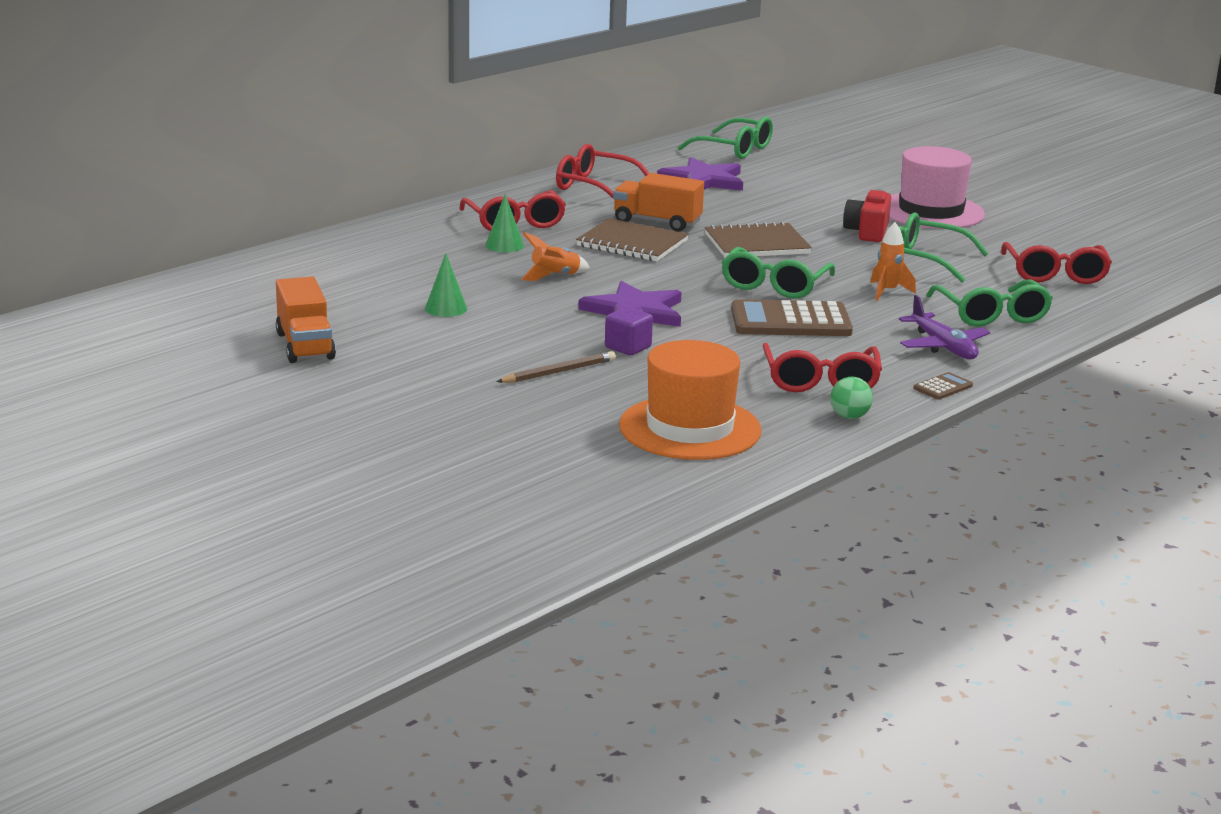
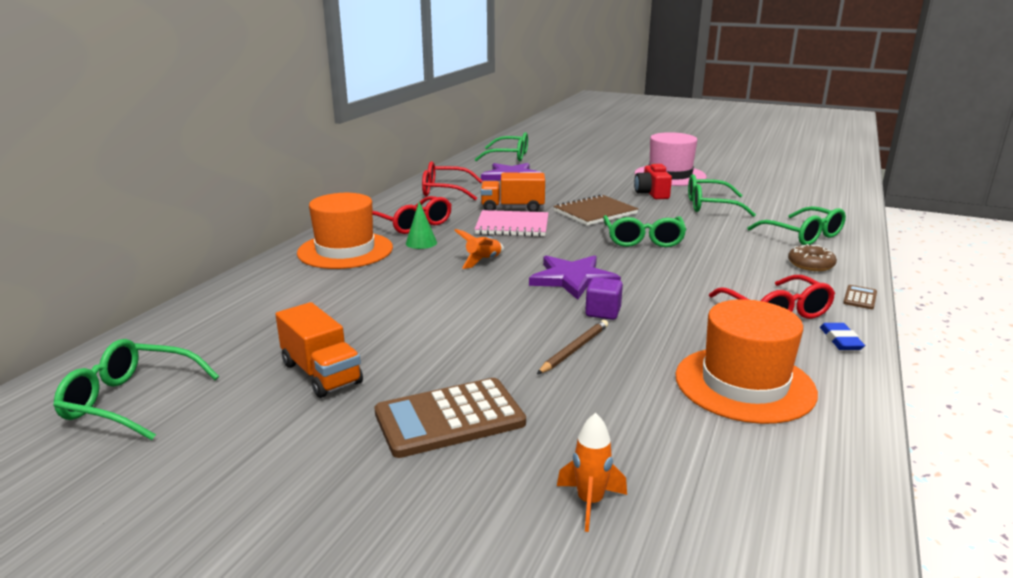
camera: 20 degrees left, 0 degrees up
(135, 335) = (130, 401): none -> green glasses
(413, 240) = (345, 250): none -> orange hat
(446, 308) = (422, 306): green cone -> none
(632, 243) = (512, 226): brown notebook -> pink notebook
(790, 321) = (689, 265): brown calculator -> brown calculator (449, 418)
(849, 416) = (840, 340): green ball -> blue eraser
(887, 292) = (719, 231): orange rocket -> orange rocket (590, 502)
(943, 346) = (810, 264): purple plane -> brown donut
(1055, 274) = (795, 202): red glasses -> none

